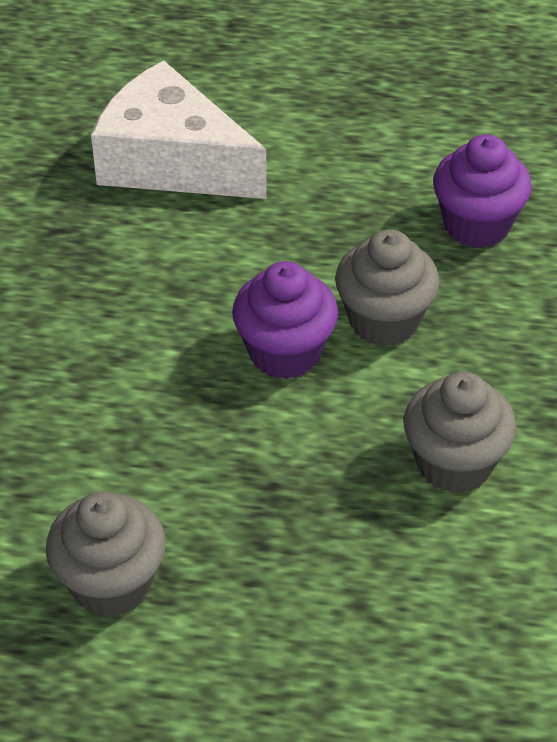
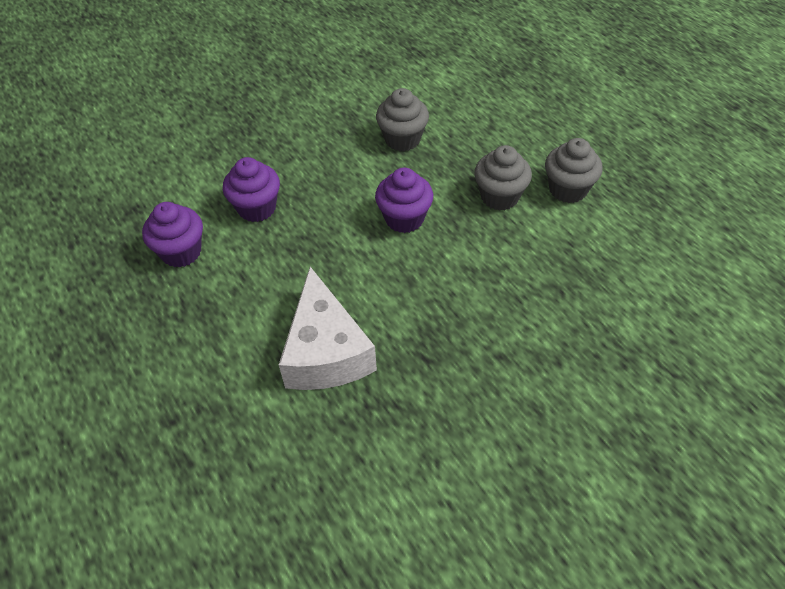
camera: 130 degrees left, 5 degrees up
(384, 320) = (351, 200): grey cupcake -> grey cupcake (499, 196)
(470, 126) = (181, 252): none -> purple cupcake

